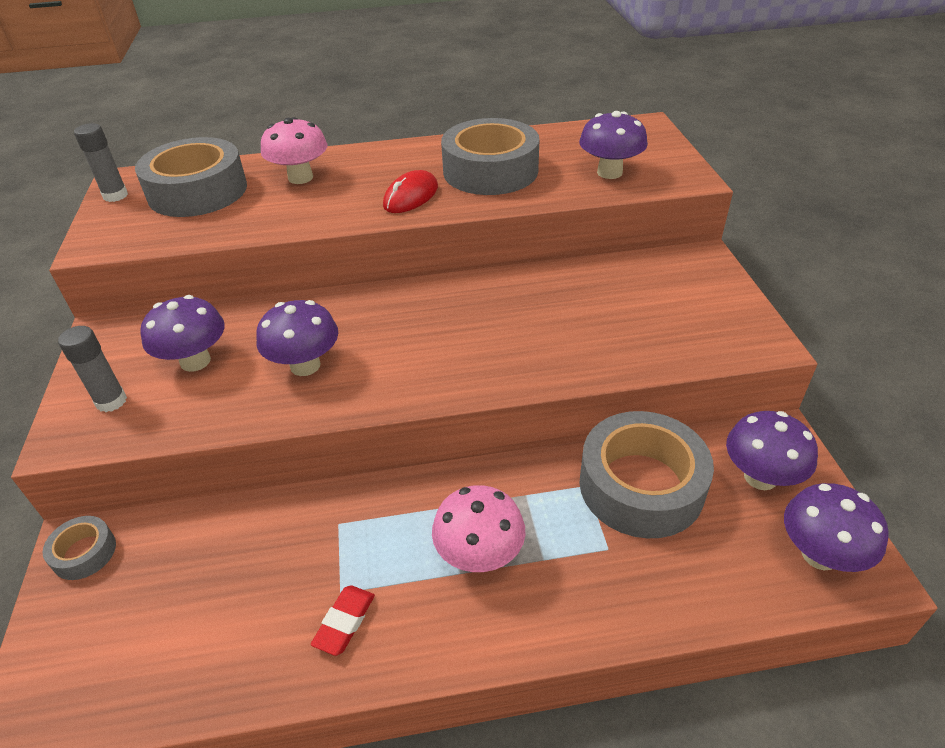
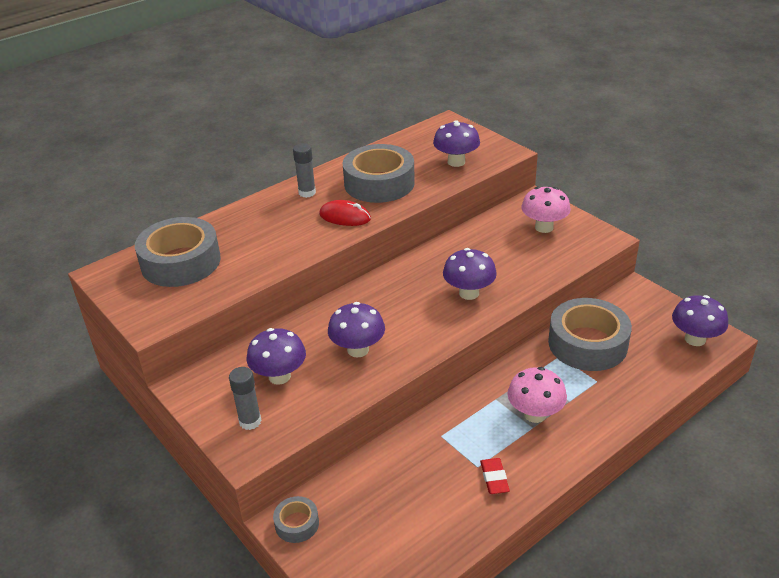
camera: 30 degrees left, 5 degrees down
(115, 196) = (116, 286): grey glue stick -> grey glue stick (307, 193)
(300, 178) = (249, 228): pink mushroom -> pink mushroom (544, 227)
(411, 196) = (345, 217): red mouse -> red mouse turned 75 degrees counterclockwise
(760, 477) = (642, 314): purple mushroom -> purple mushroom (469, 293)

